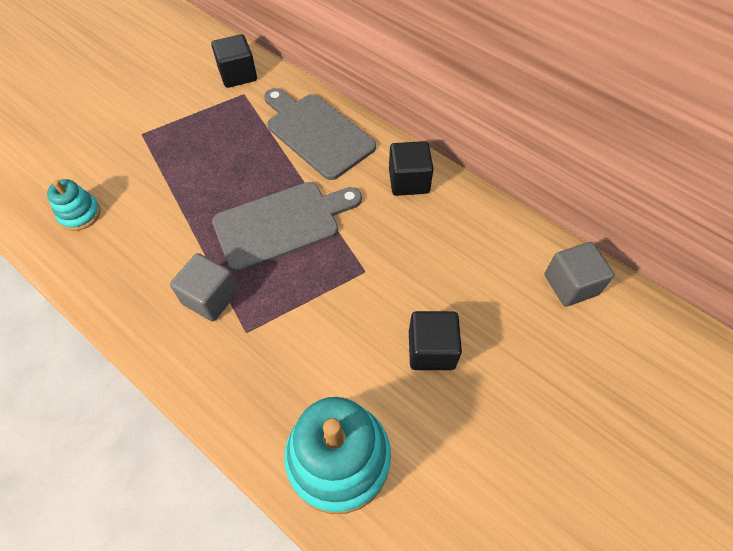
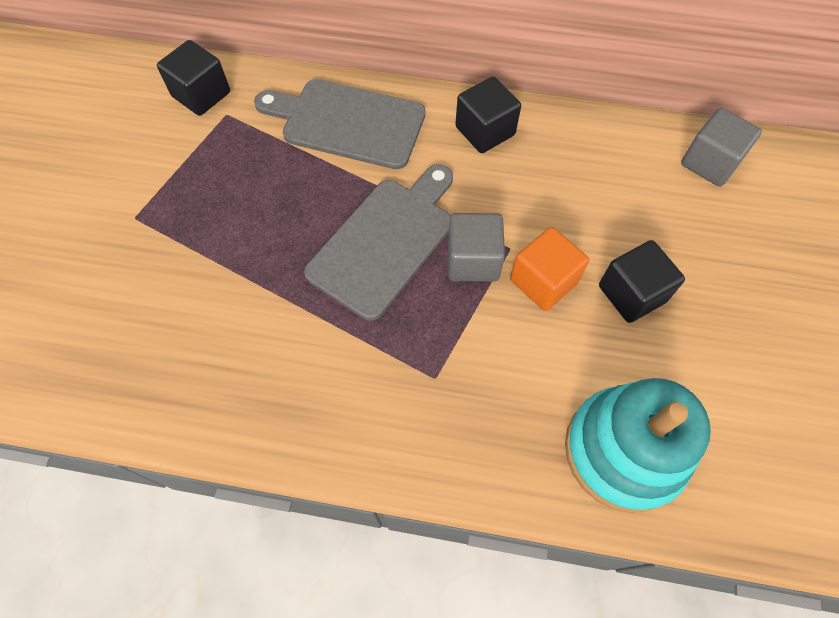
camera: 30 degrees left, 5 degrees up
(80, 214) = (132, 350): turquoise stacking toy -> none
(210, 297) = (368, 362): grey cube -> grey cube (473, 260)
(371, 306) = (543, 281): none -> orange cube

